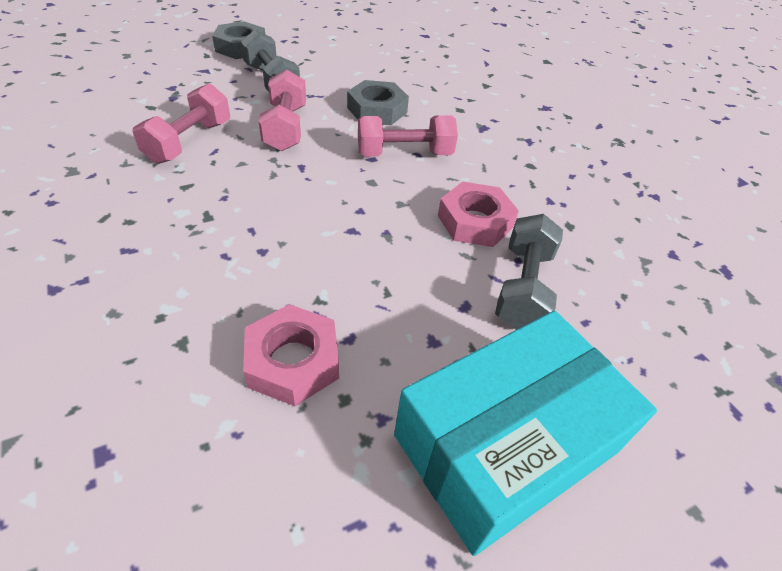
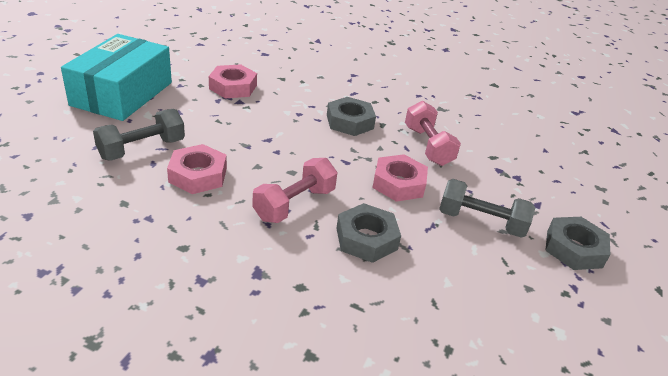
camera: 140 degrees right, 10 degrees down
(218, 207) = (349, 122): none -> grey nut
(285, 128) = (398, 183): pink dumbbell -> pink nut
(523, 288) = (142, 149): grey dumbbell -> grey dumbbell turned 75 degrees clockwise

